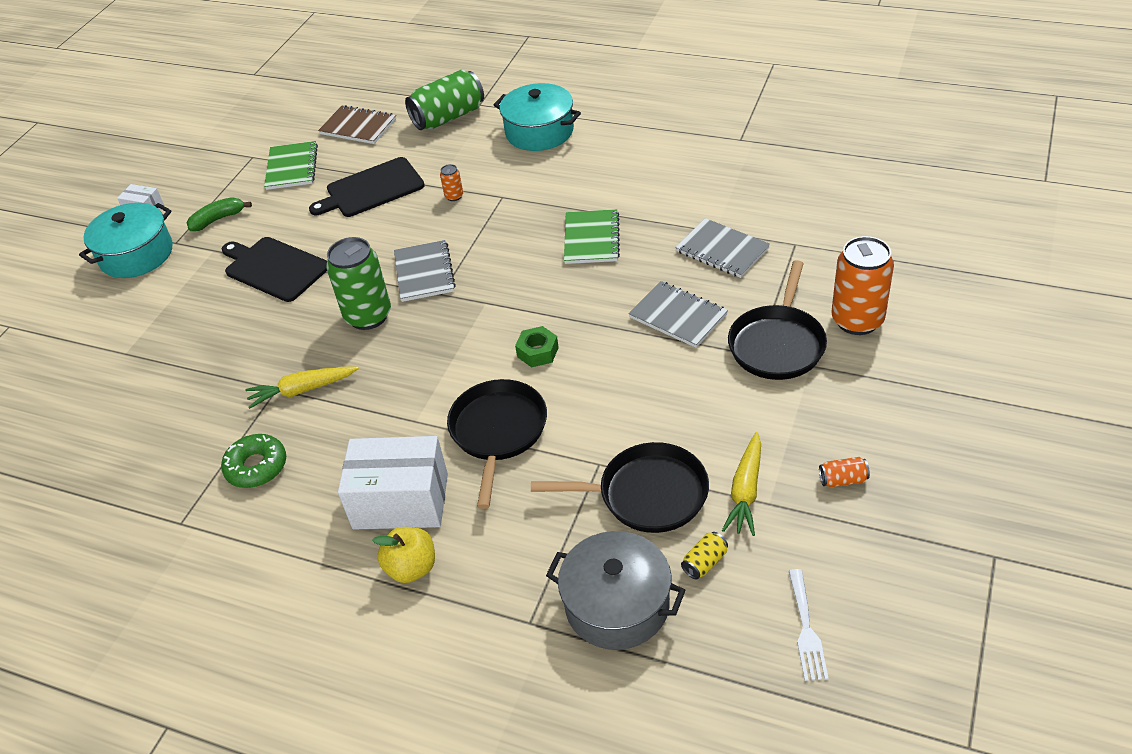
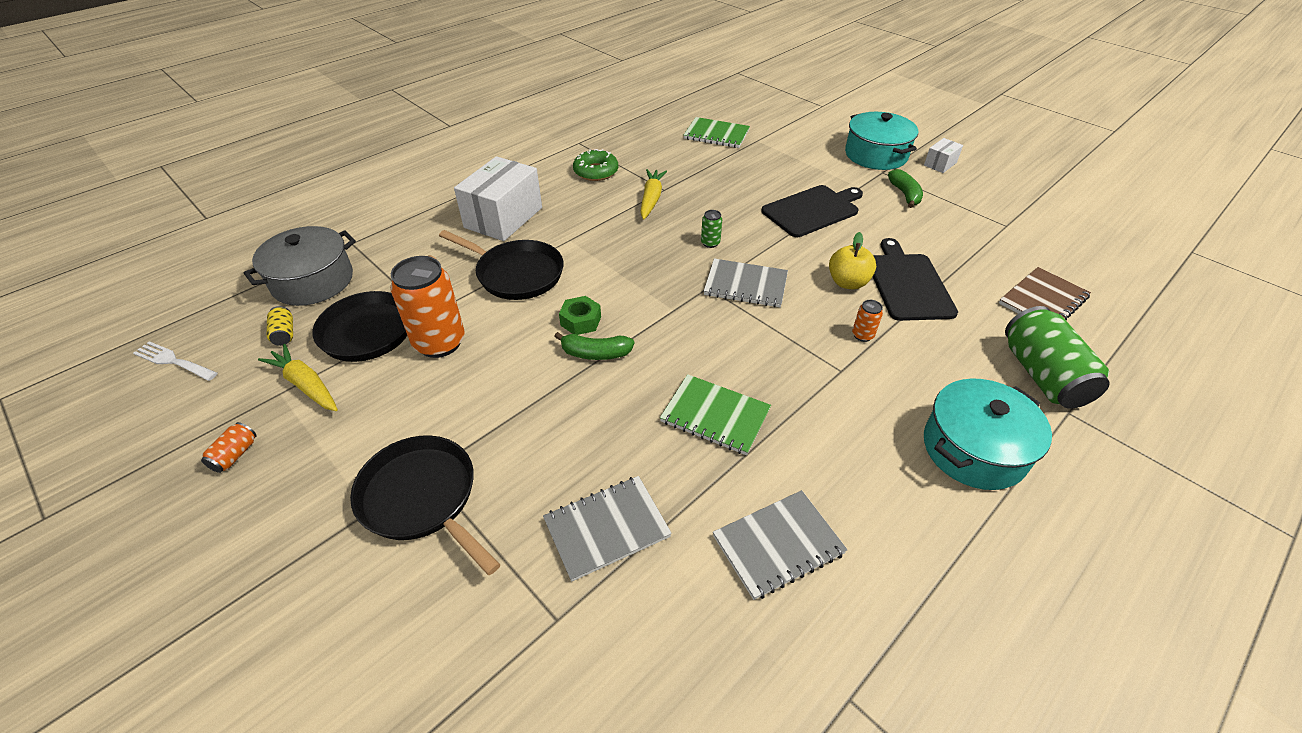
camera: 110 degrees right, 0 degrees up
(292, 167) = (974, 244): green notebook -> green notebook (716, 134)
(368, 316) = (710, 243): green can -> green can, size x0.43
(411, 568) = (447, 210): yellow apple -> yellow apple (847, 282)
(571, 325) = (595, 353): none -> green banana
(678, 316) = (537, 434): grey notebook -> grey notebook (778, 545)
(857, 320) = (377, 601): orange can -> orange can (439, 343)

